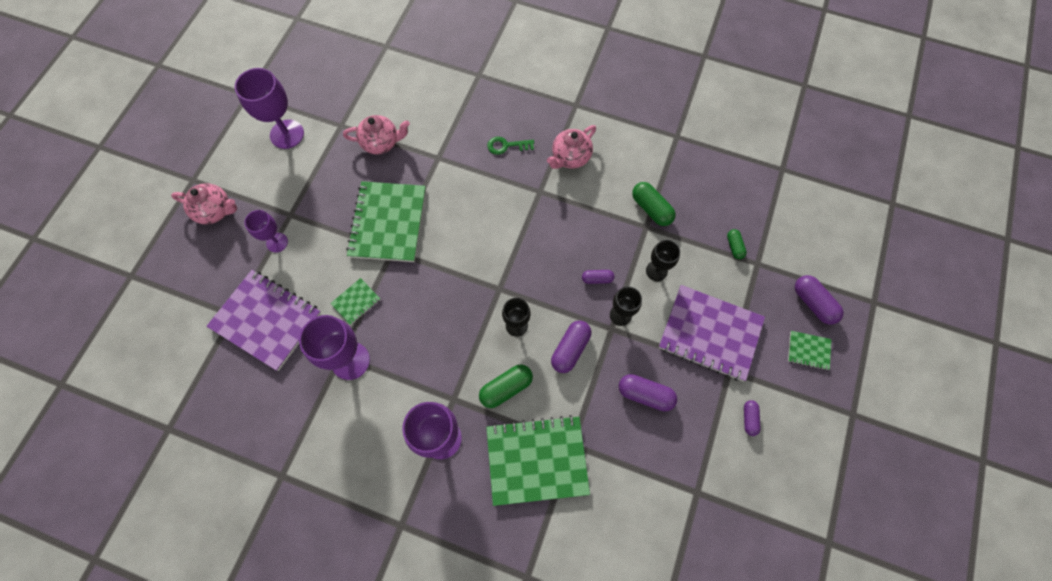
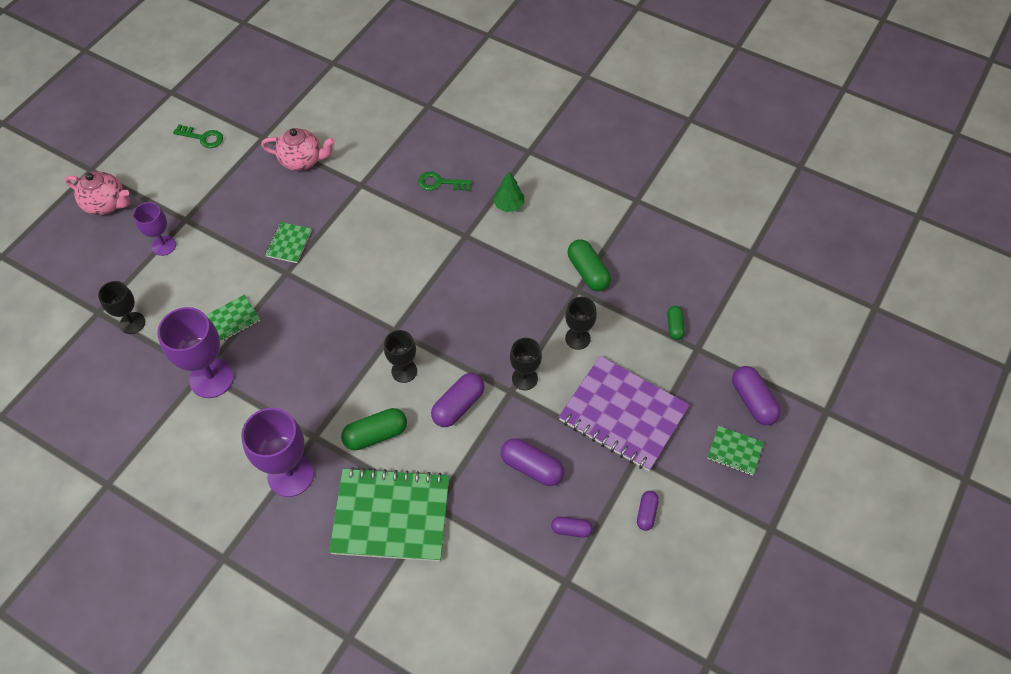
camera: 10 degrees right, 10 degrees down
(266, 320) = (132, 323): purple notebook -> black goblet
(287, 134) = (203, 137): purple goblet -> green key
(388, 223) = (289, 243): green notebook -> green notebook, size x0.45
(570, 157) = (509, 205): pink teapot -> green tree
(597, 279) = (507, 336): purple capsule -> purple capsule (571, 529)

